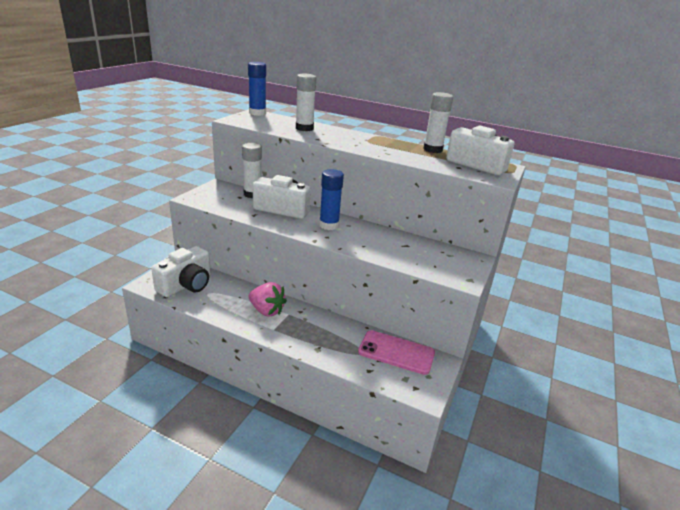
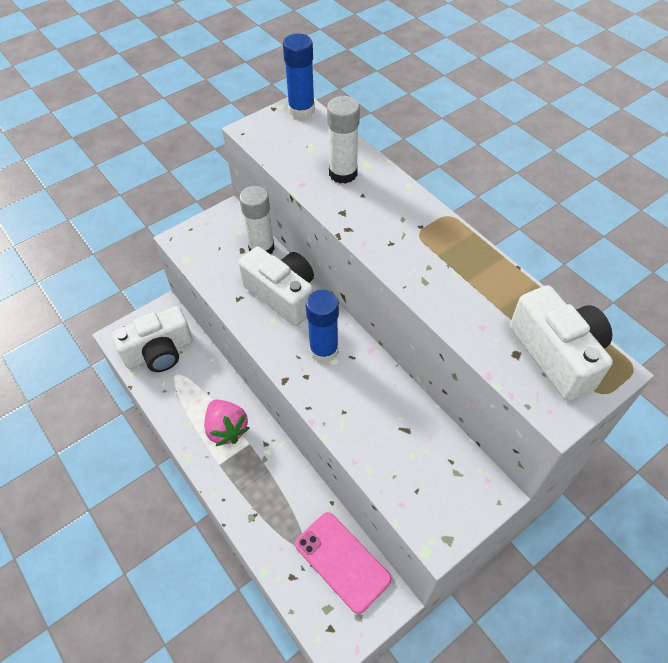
camera: 30 degrees right, 25 degrees up
(432, 150) = (513, 284): white glue stick -> none

